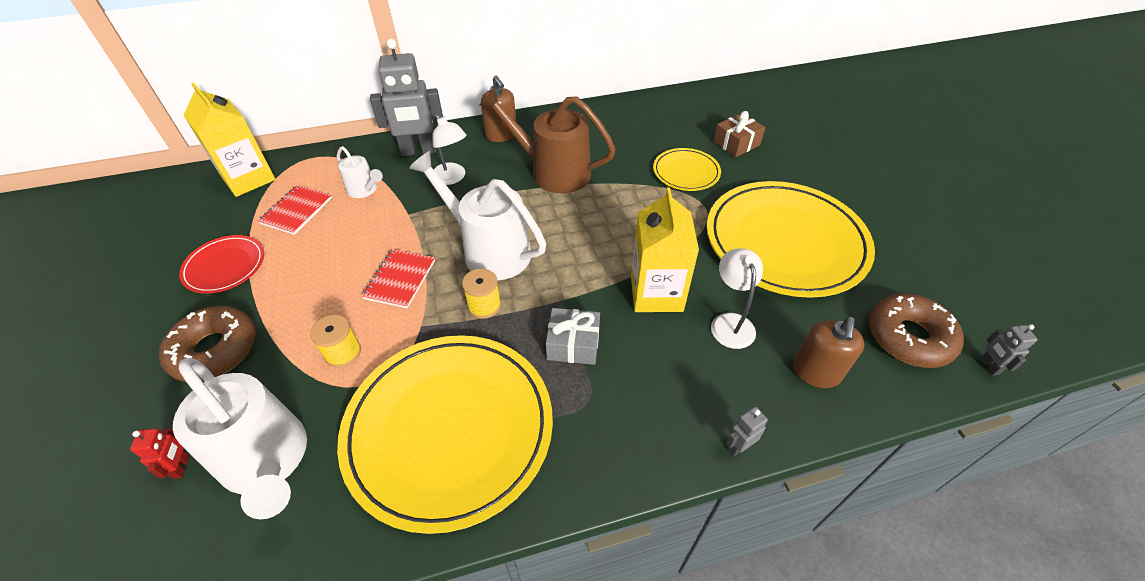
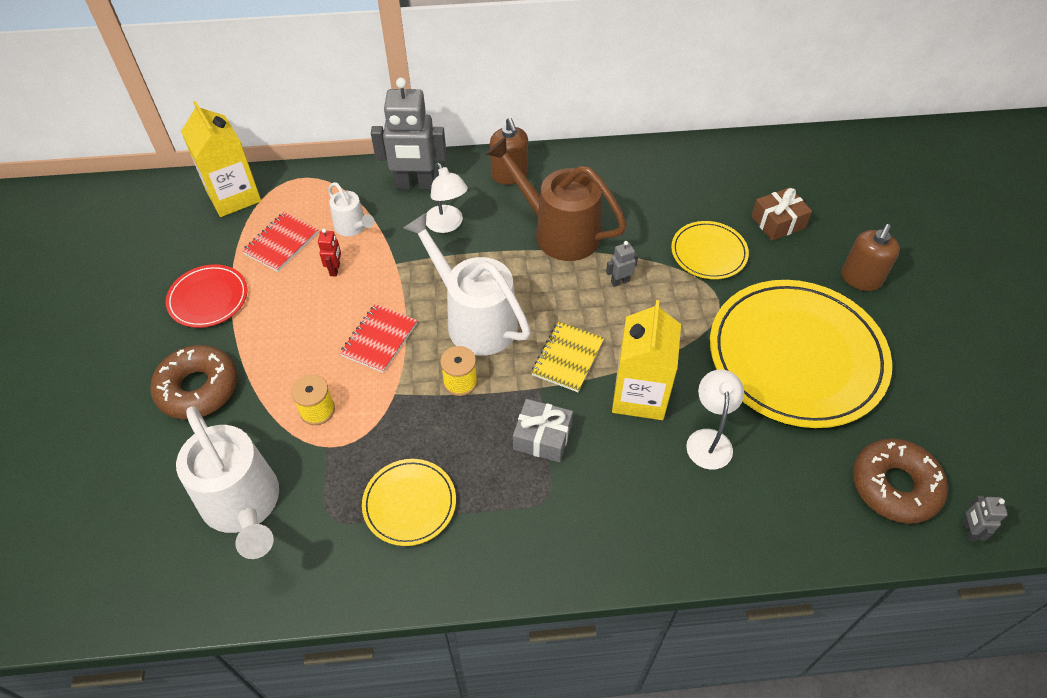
camera: 10 degrees right, 5 degrees up
(181, 467) = (169, 497): red robot -> red robot (335, 269)
(449, 429) = (409, 503): yellow plate -> yellow plate, size x0.47
(582, 271) = (567, 358): none -> yellow notebook
(738, 446) = (681, 567): grey robot -> grey robot (620, 281)
(816, 372) = (782, 507): brown soap dispenser -> brown soap dispenser (860, 279)

